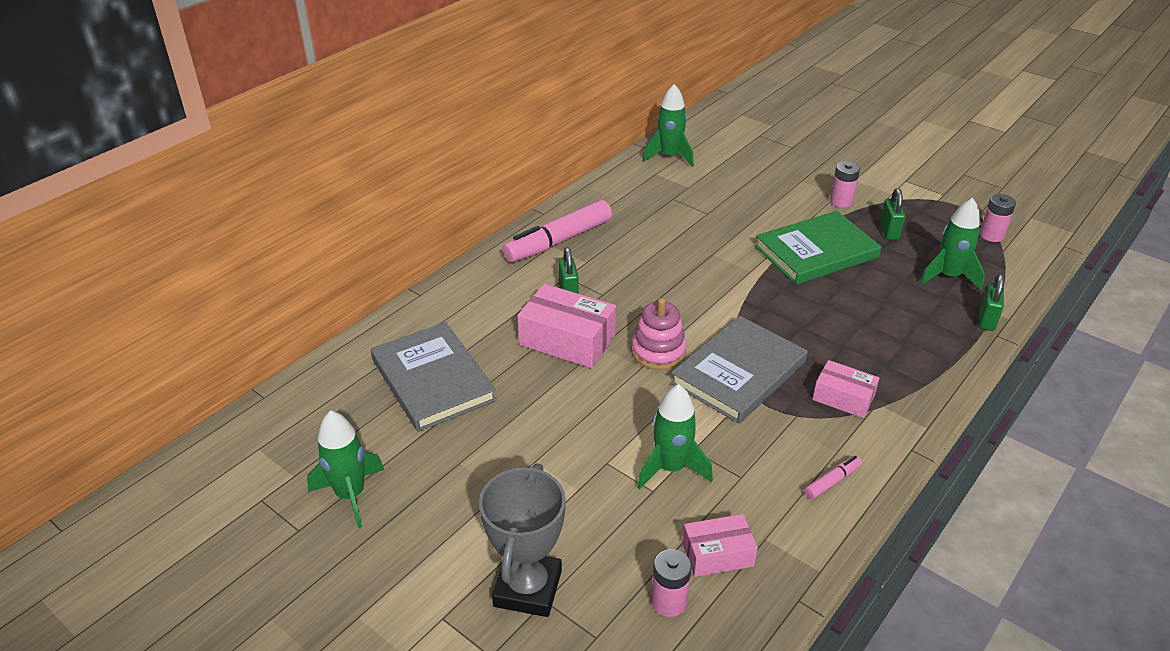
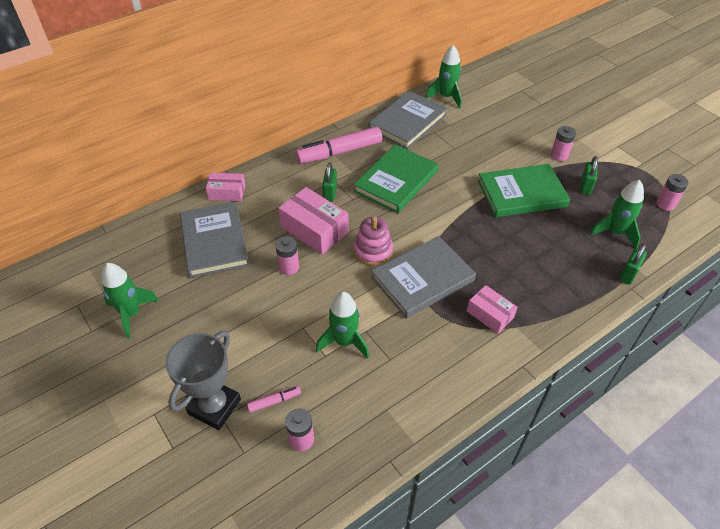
camera: 15 degrees right, 10 degrees up
(553, 392) = (289, 267): none -> pink battery
(633, 192) = (407, 122): none -> grey book
(650, 263) = (396, 181): none -> green book
(717, 554) = (349, 413): pink box -> pink box (227, 192)
(832, 481) = (453, 377): pink marker -> pink marker (274, 401)

